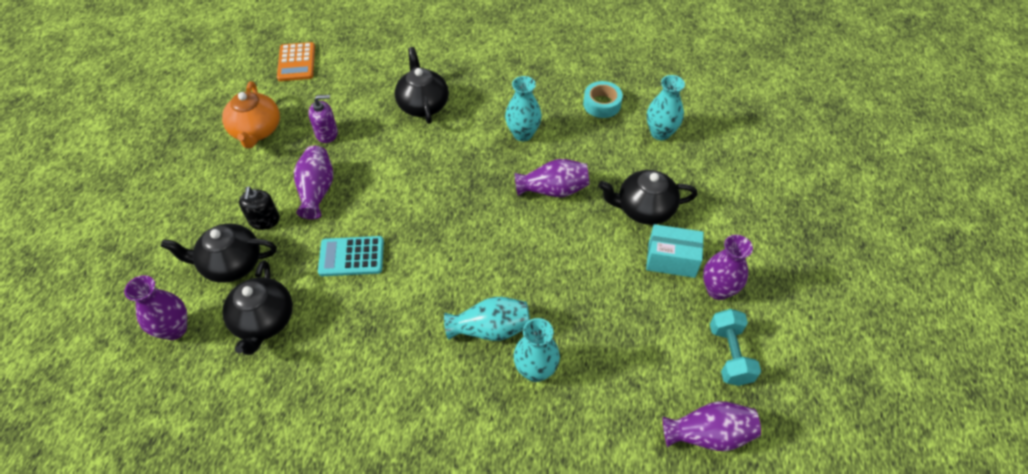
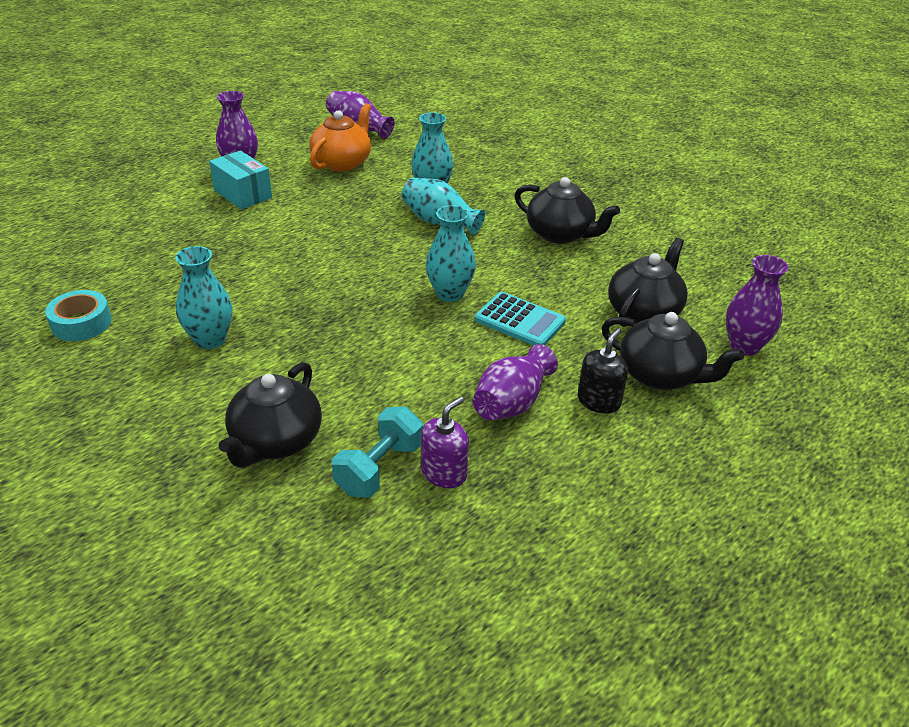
camera: 145 degrees left, 15 degrees down
(256, 131) = (547, 538): orange teapot -> orange teapot (342, 163)
(296, 62) = (393, 652): orange calculator -> none
(327, 133) = (444, 473): purple soap dispenser -> purple soap dispenser turned 105 degrees clockwise
(553, 190) = (259, 277): purple vase -> none
(644, 209) = (206, 228): black teapot -> black teapot (560, 234)
(660, 133) = (82, 269): turquoise vase -> turquoise vase (449, 294)
(729, 355) = (290, 145): turquoise dumbbell -> turquoise dumbbell (379, 468)

